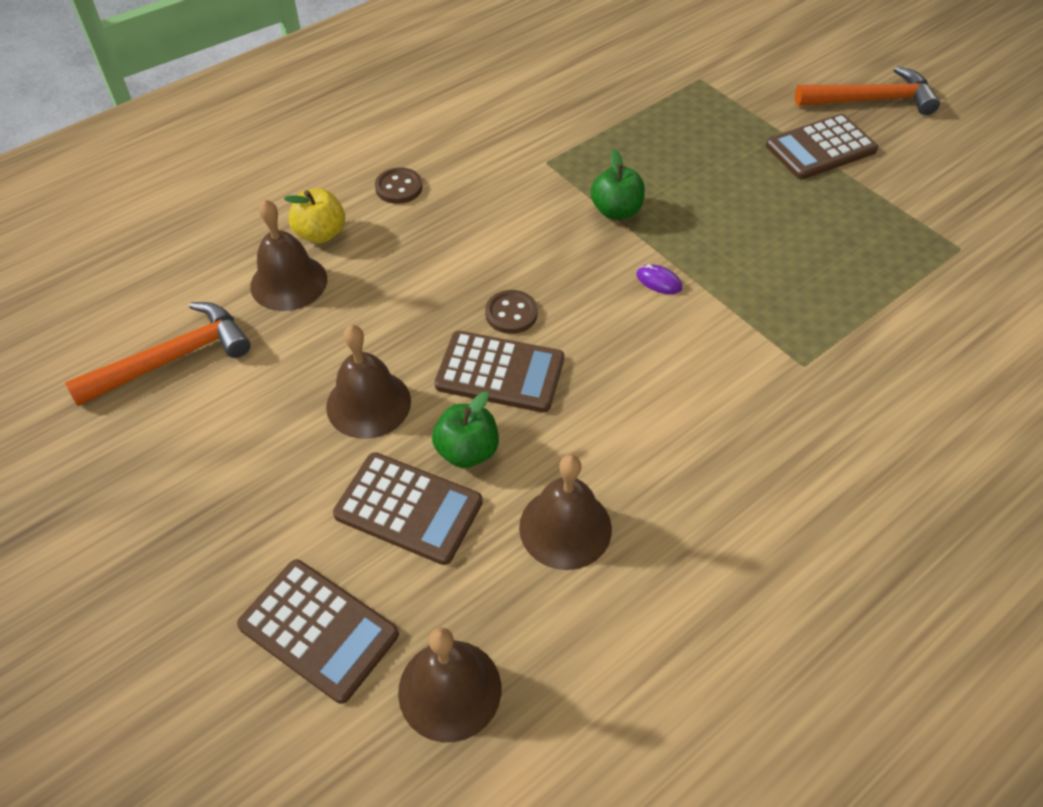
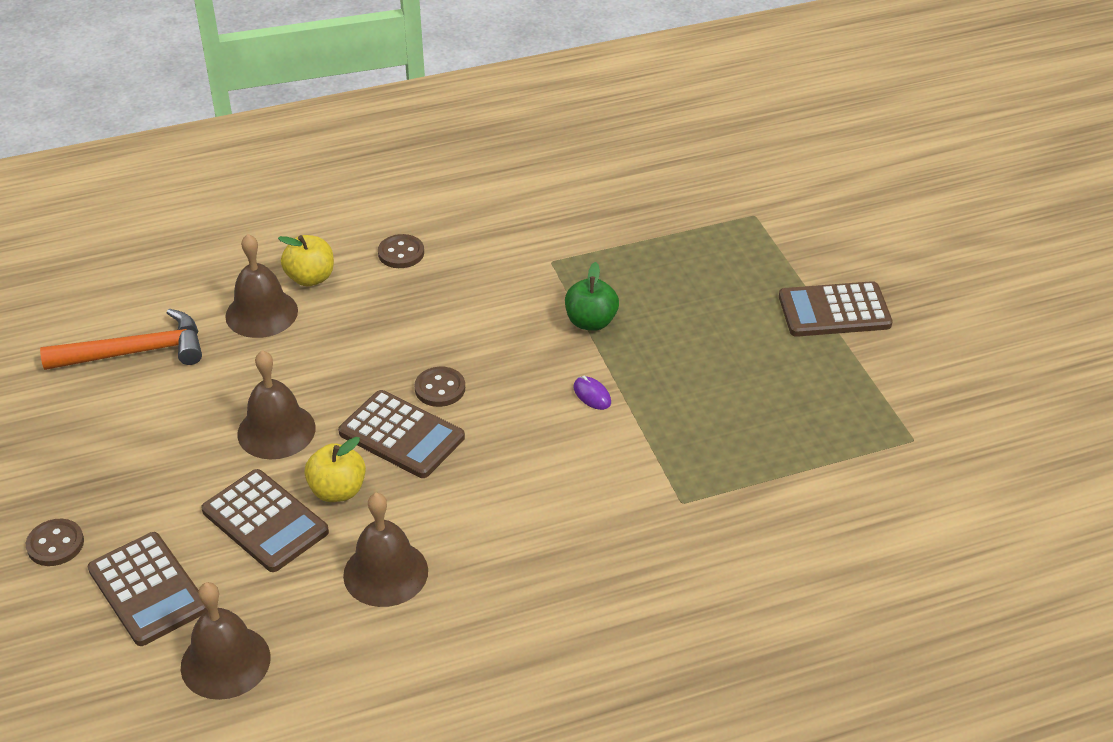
camera: 20 degrees right, 10 degrees down
(184, 608) = (55, 544): none -> brown button
(467, 451) = (337, 491): green apple -> yellow apple
(871, 100) = (921, 276): orange hammer -> none

